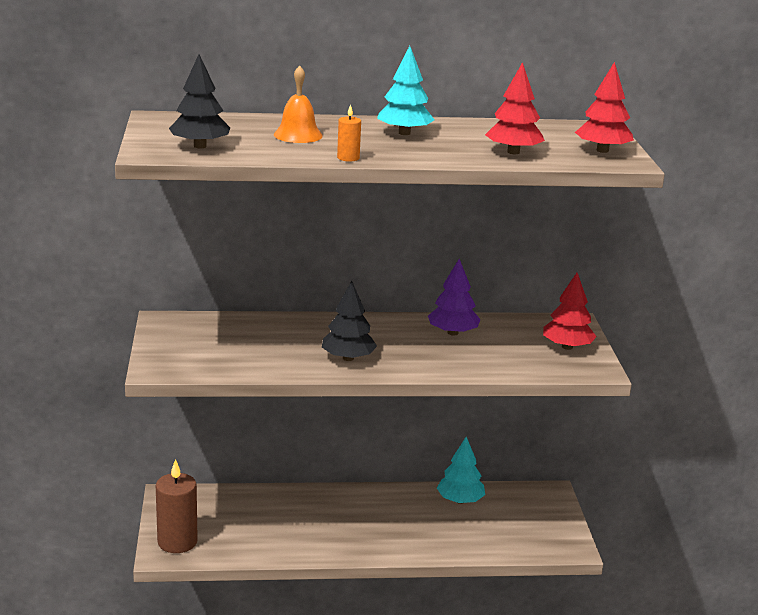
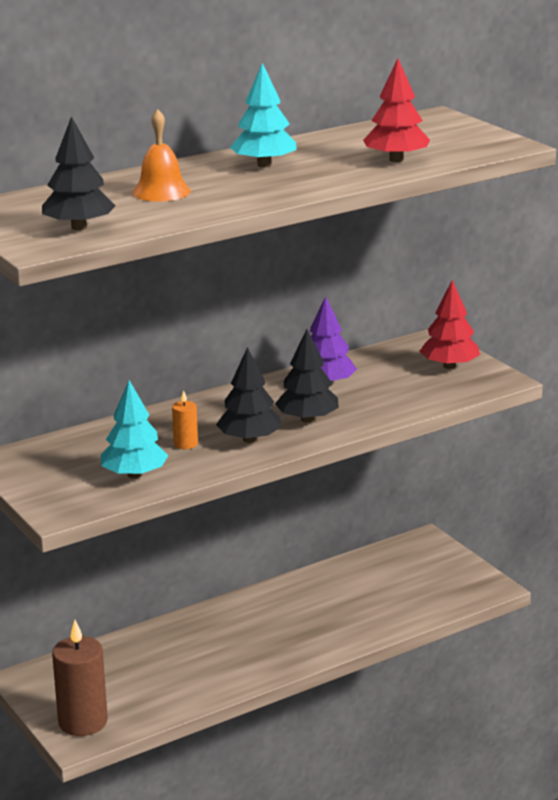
camera: 25 degrees left, 0 degrees up
(348, 158) = (250, 203): orange candle -> orange candle (186, 444)
(408, 356) = (307, 419): none -> black tree
(460, 500) = (343, 578): turquoise tree -> turquoise tree (134, 475)
(602, 150) = (473, 139): red tree -> none

